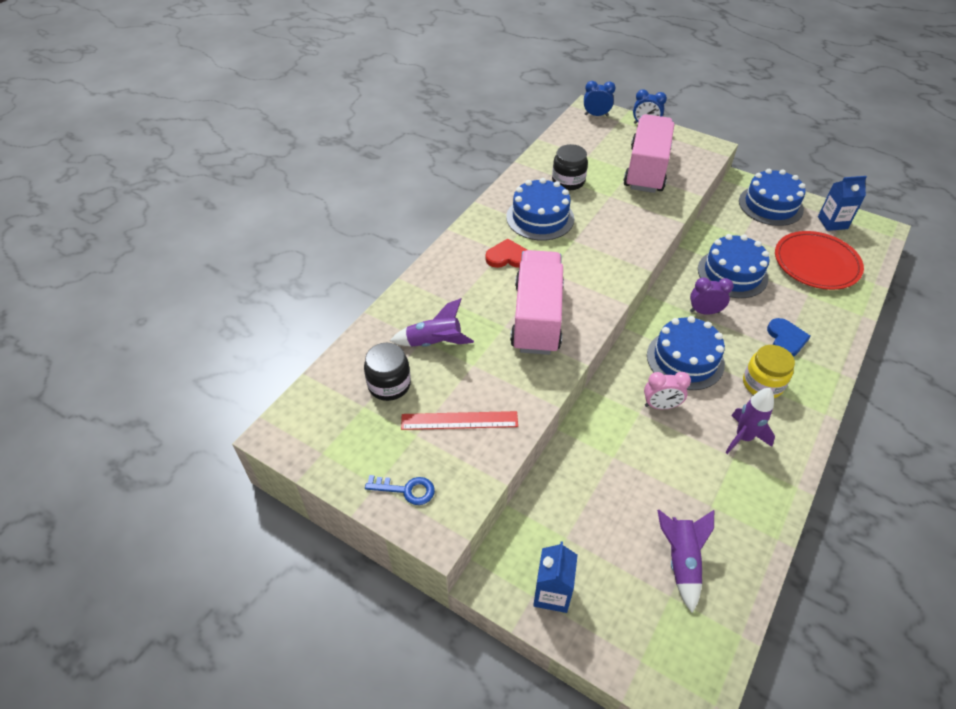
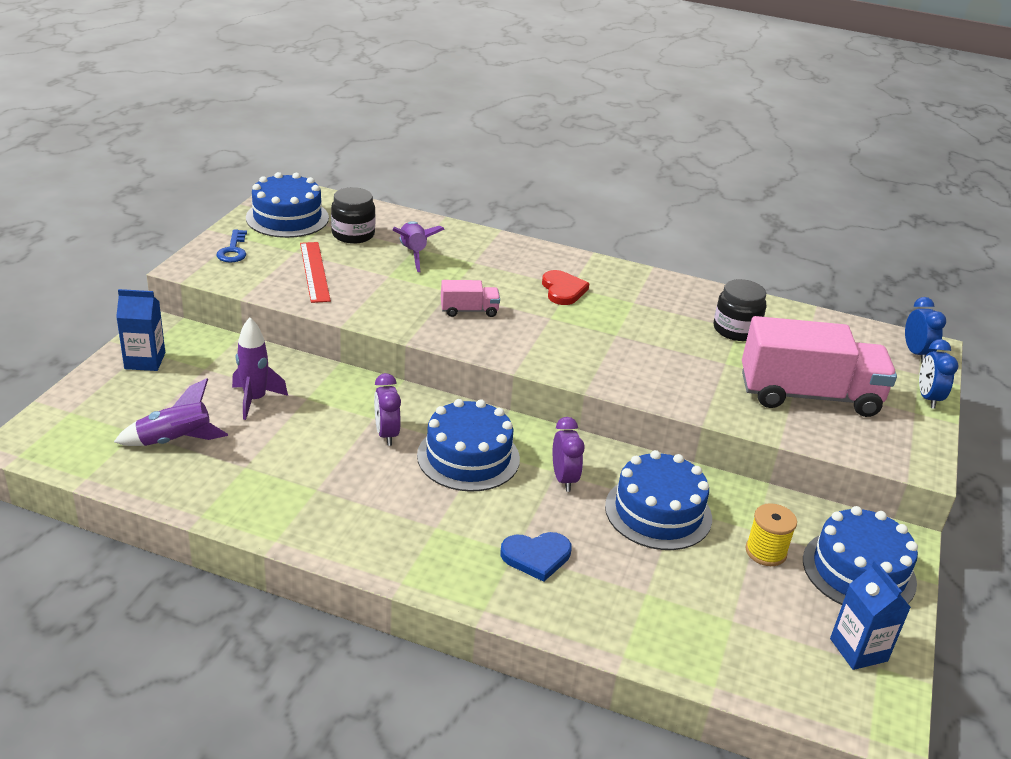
camera: 75 degrees right, 15 degrees down
(537, 317) = (469, 310): pink truck -> pink truck, size x0.44
(540, 218) = (647, 310): blue cake -> blue cake (287, 218)
(661, 406) = (386, 434): pink clock -> purple clock
(743, 438) = (347, 499): purple rocket -> purple rocket (255, 400)
(761, 236) = (765, 552): none -> yellow spool
(762, 384) = (442, 524): yellow jar -> none
(816, 263) = (729, 612): red plate -> none

